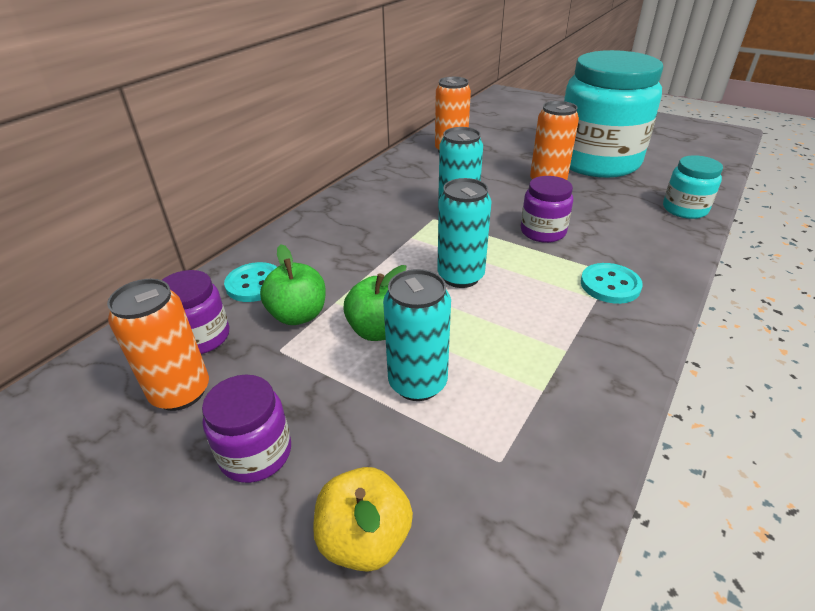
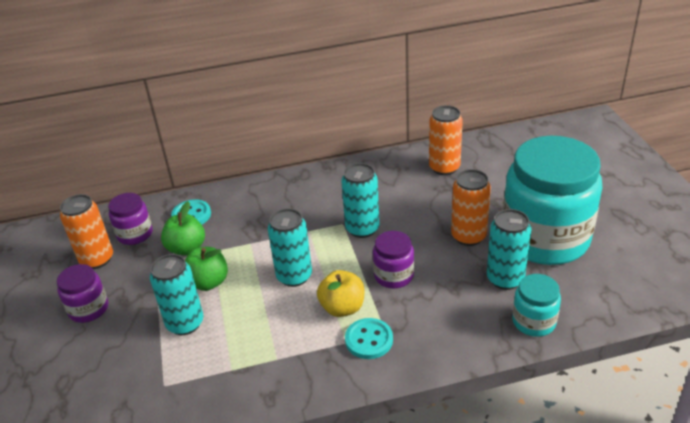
camera: 45 degrees right, 0 degrees up
(365, 538) = (79, 373): yellow apple -> yellow apple (342, 308)
(619, 195) = (505, 279): none -> turquoise can

